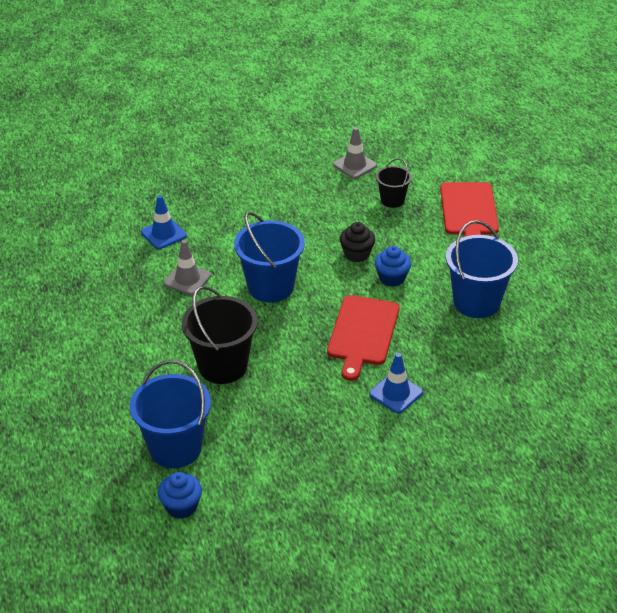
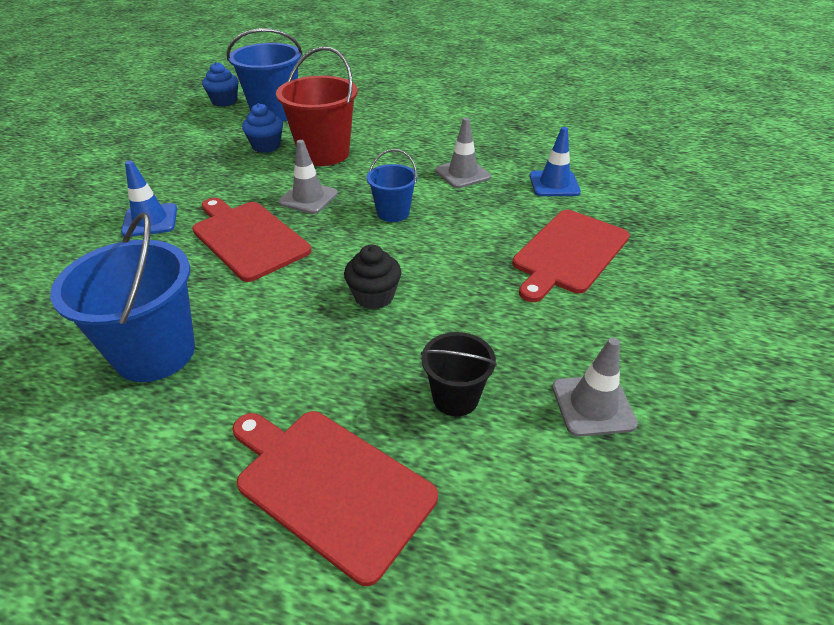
camera: 125 degrees right, 0 degrees up
(222, 366) = (324, 153): black bucket -> red bucket
(244, 203) = (569, 253): none -> red cutting board
(270, 287) = (393, 213): blue bucket -> blue bucket, size x0.56
(292, 335) = (308, 198): none -> grey traffic cone
(392, 278) = (296, 302): blue cupcake -> blue cupcake (266, 146)

